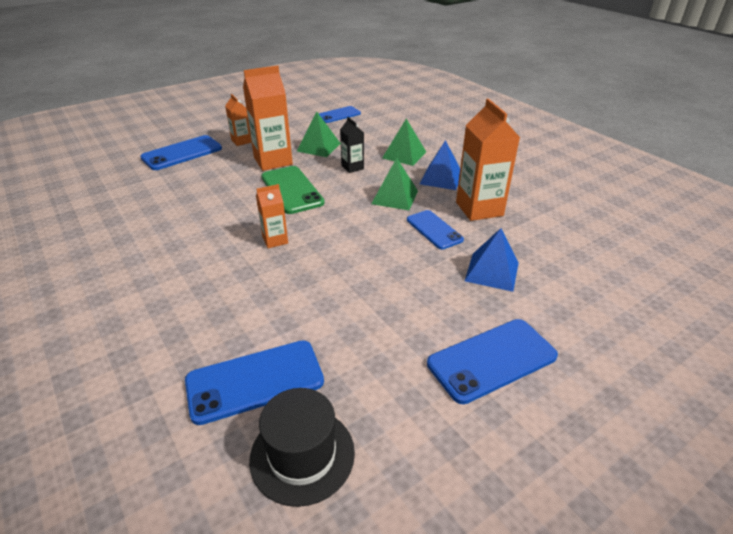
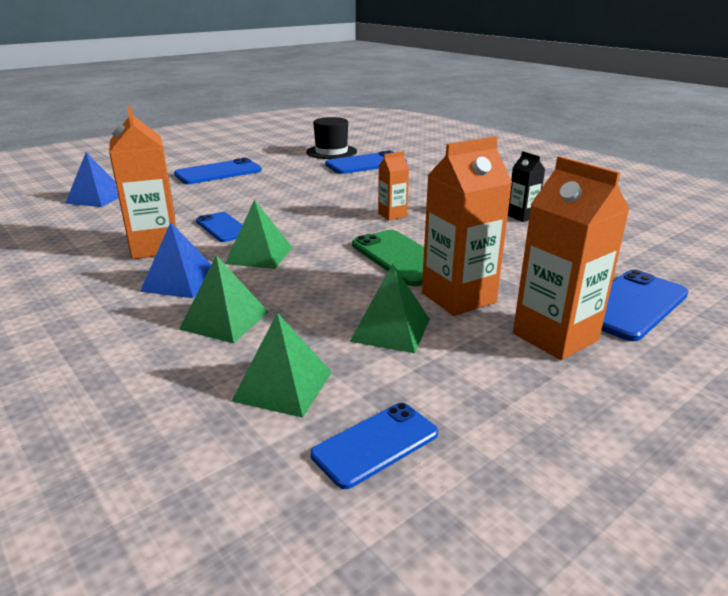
camera: 175 degrees right, 10 degrees down
(241, 141) = (555, 337): orange carton -> orange carton, size x1.87
(352, 167) = (320, 292): black carton -> black carton (522, 216)
(371, 130) = (283, 386): none -> green pyramid
(492, 271) = (185, 204): blue pyramid -> blue pyramid (96, 198)

